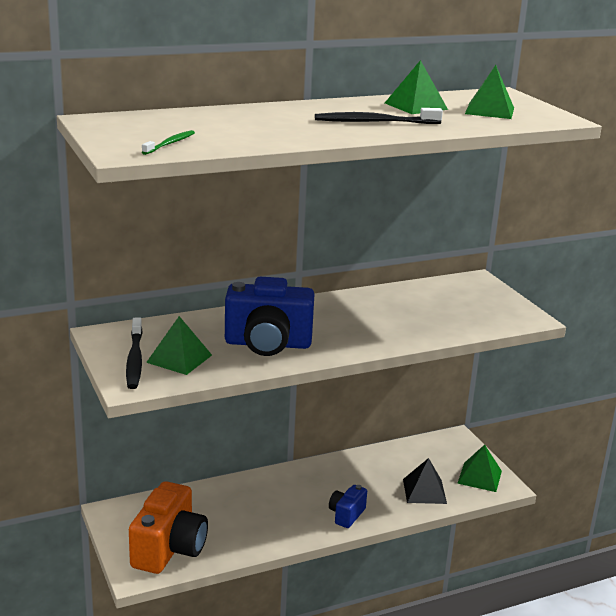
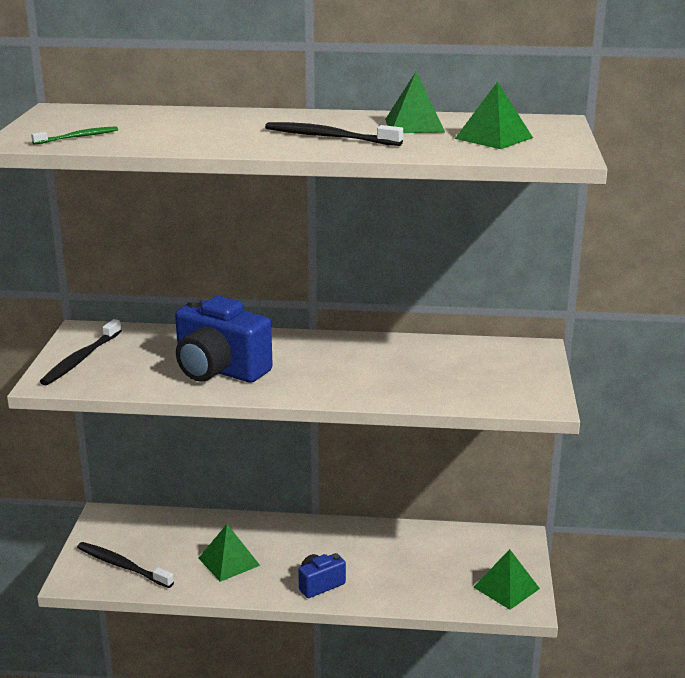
camera: 30 degrees right, 0 degrees up
(169, 549) = (122, 566): orange camera -> black toothbrush
(179, 358) = (120, 366): green pyramid -> green pyramid (229, 561)
(424, 491) = (427, 584): black pyramid -> none

